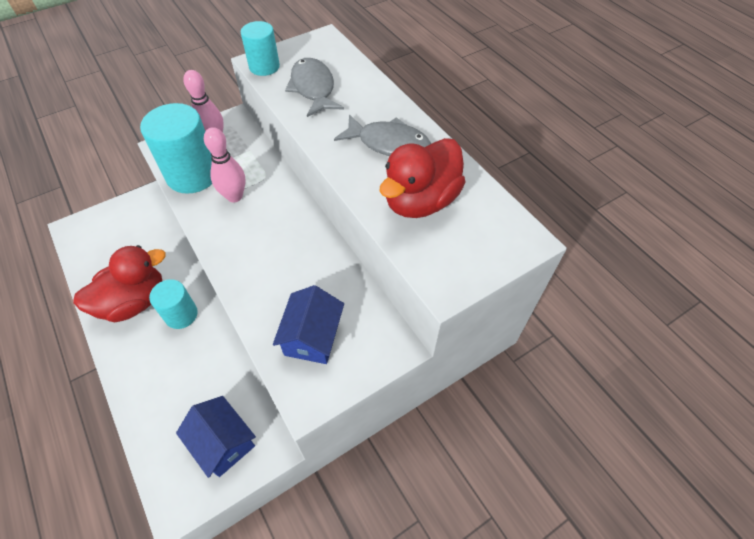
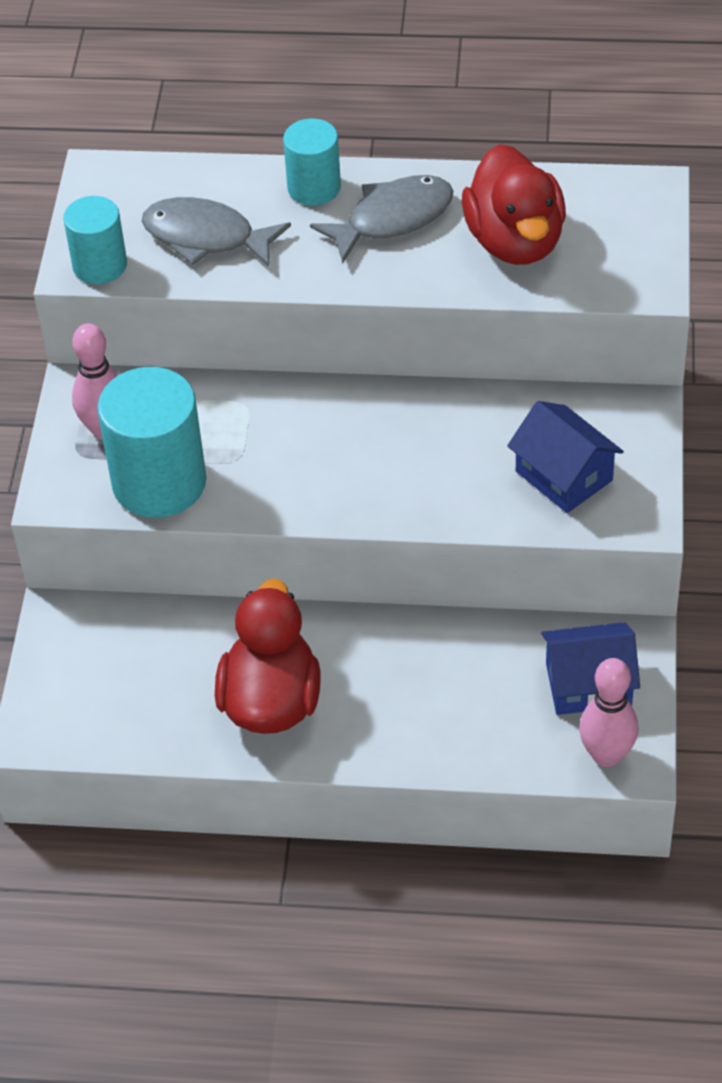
camera: 50 degrees left, 5 degrees down
(181, 315) = (346, 654): turquoise cylinder -> turquoise cylinder (314, 188)
(234, 196) = (253, 453): pink bowling pin -> pink bowling pin (606, 755)

